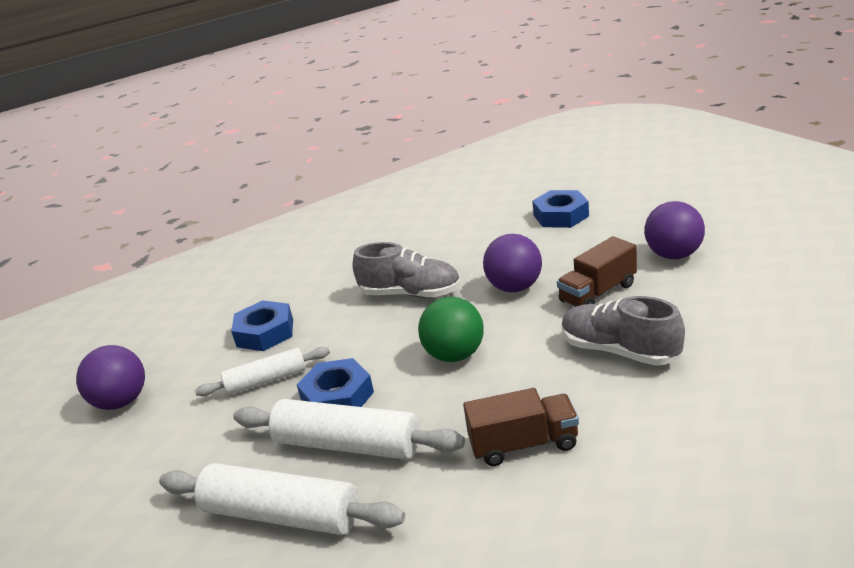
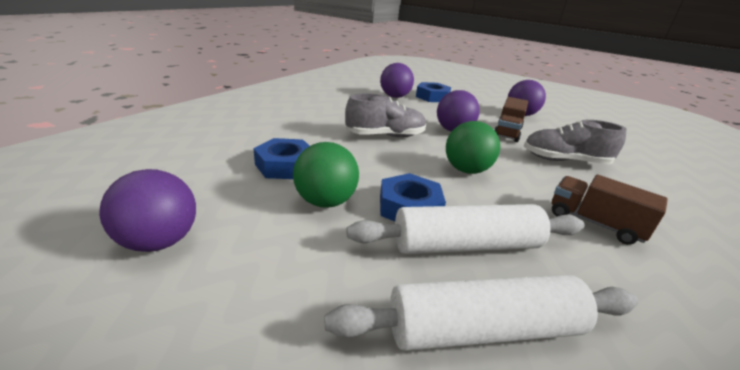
camera: 35 degrees left, 0 degrees up
(266, 380) = (325, 202): white rolling pin -> green ball
(499, 217) = (395, 97): none -> purple ball
(523, 444) = (594, 223): brown truck -> brown truck turned 105 degrees counterclockwise

